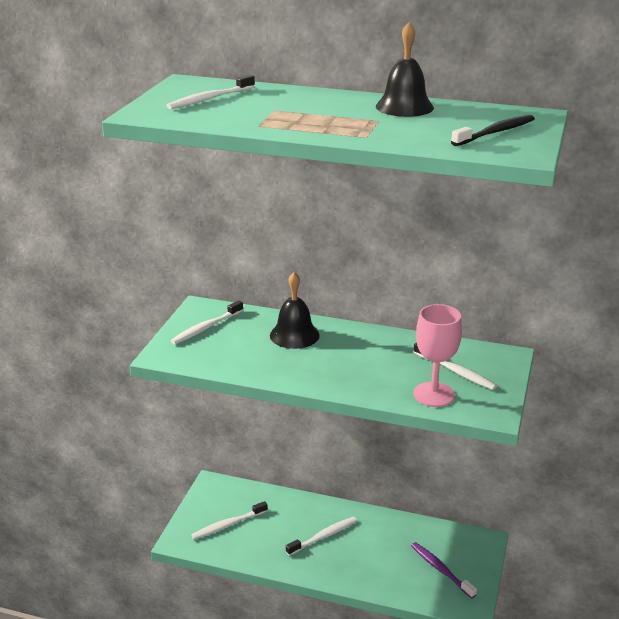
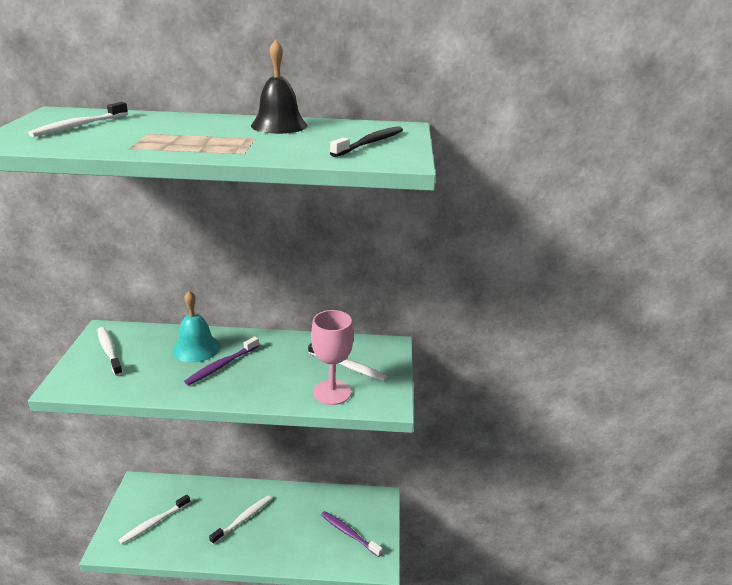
camera: 15 degrees left, 0 degrees up
(206, 328) = (109, 351): white toothbrush -> white toothbrush turned 120 degrees clockwise
(294, 335) = (196, 348): black bell -> turquoise bell
(319, 355) = (221, 365): none -> purple toothbrush

